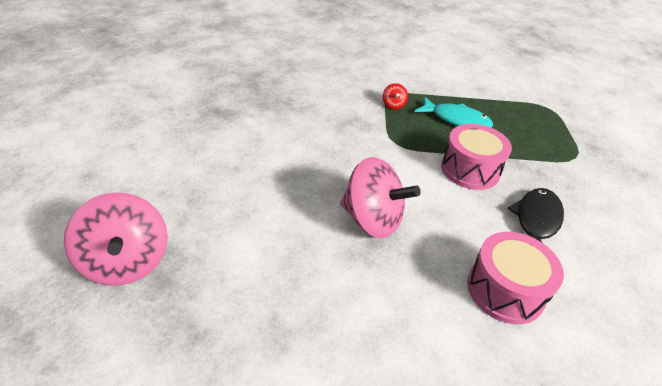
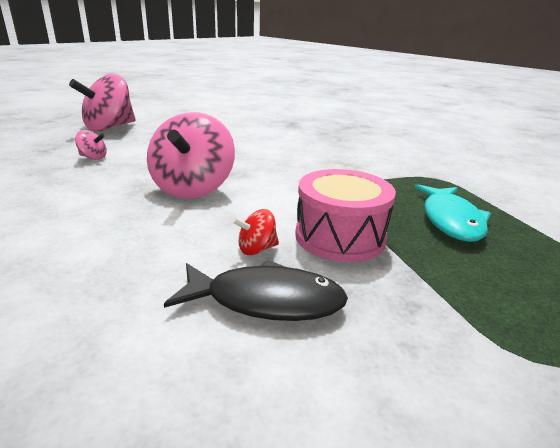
camera: 70 degrees right, 15 degrees down
(254, 285) = (93, 157): none -> pink spinning top
(393, 105) = (415, 180): red spinning top -> red spinning top (256, 249)
(505, 290) = (102, 274): pink drum -> none

